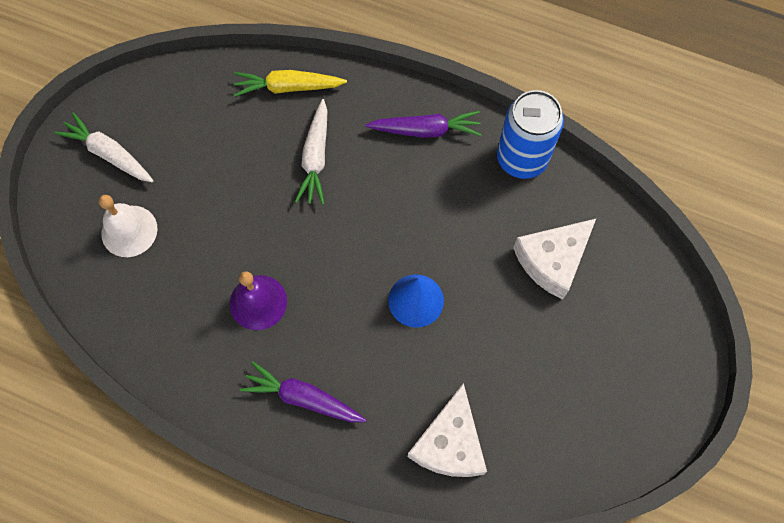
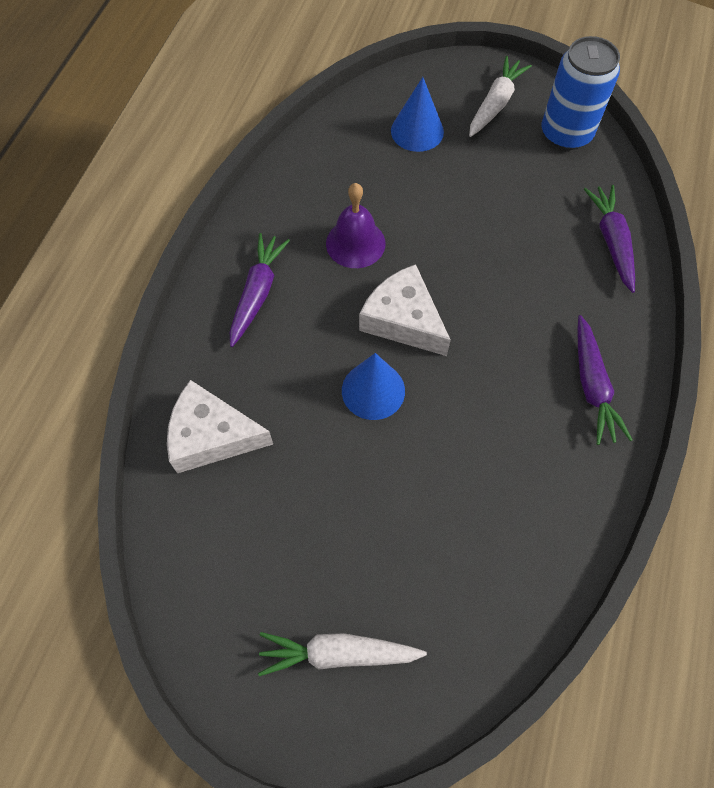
camera: 85 degrees right, 5 degrees down
(129, 231) = (417, 131): white bell -> blue cone
(288, 87) = (611, 241): yellow carrot -> purple carrot
(316, 158) = (529, 276): white carrot -> white carrot (338, 653)
(522, 159) = (579, 501): blue can -> blue can (566, 134)
(552, 260) = (443, 544): white cheese -> white cheese (403, 320)

